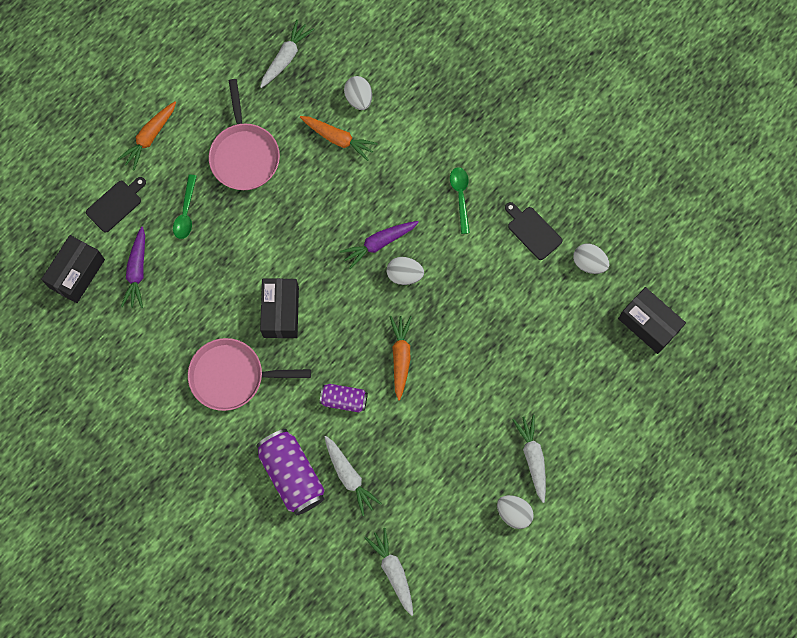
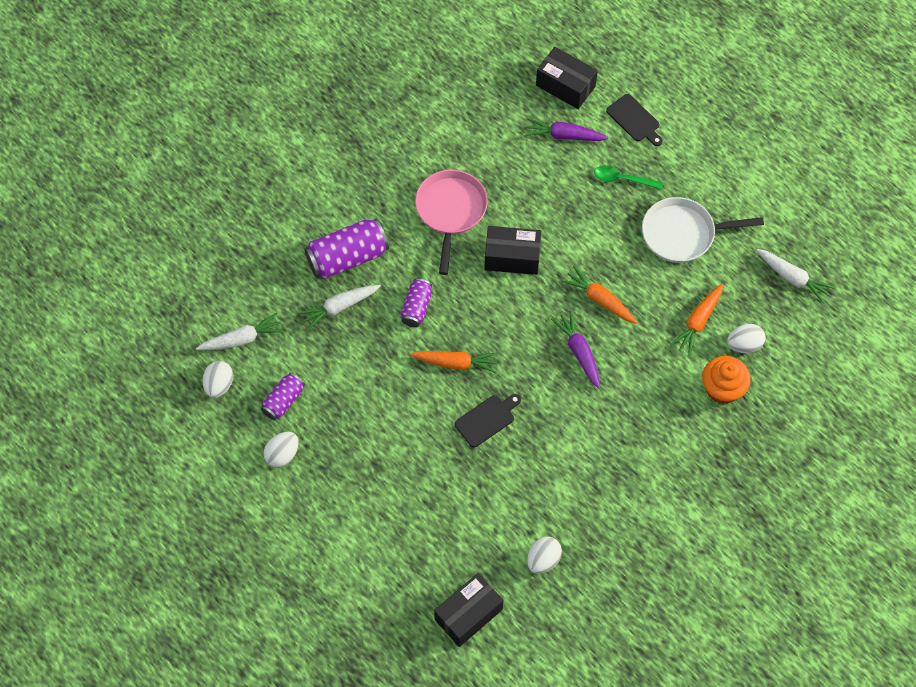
camera: 95 degrees right, 10 degrees down
(149, 137) = (705, 151): orange carrot -> orange carrot (599, 299)
(244, 155) = (682, 234): pink pan -> white pan
(404, 275) = (543, 374): white egg -> white egg (219, 385)
(405, 116) = (722, 389): none -> orange cupcake
(457, 520) = (283, 401): none -> purple can
(460, 196) = (627, 436): green spoon -> none
(532, 458) = (336, 479): white carrot -> none
(533, 231) = (583, 505): black cutting board -> black cutting board (487, 419)

